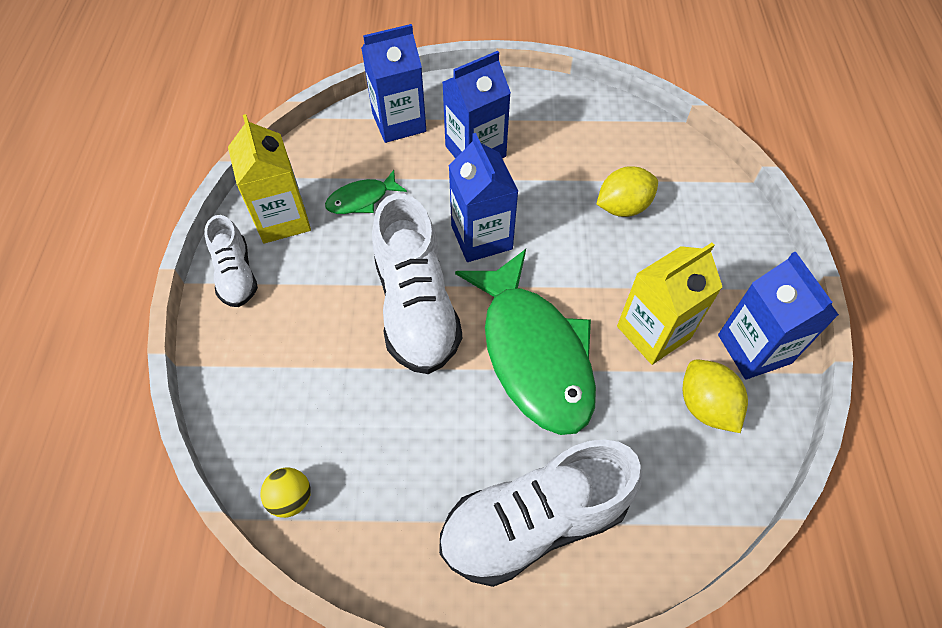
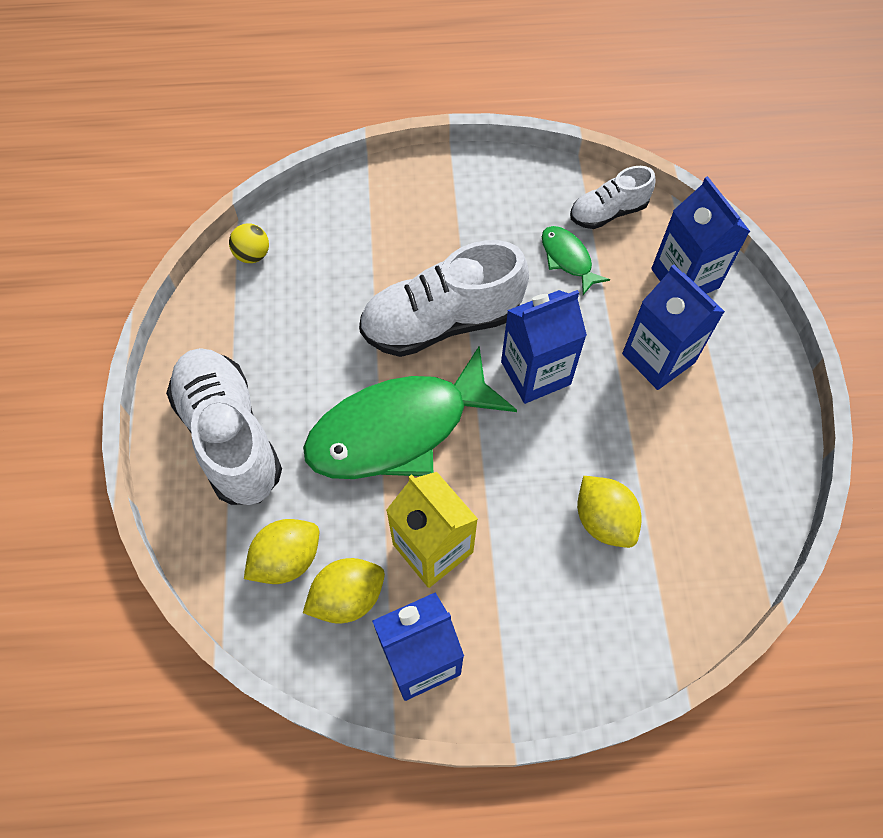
camera: 85 degrees right, 5 degrees up
(236, 275) = (462, 175): white shoe -> white shoe (608, 212)
(282, 219) = (531, 198): yellow carton -> none
(672, 461) = (287, 559): none -> yellow lemon

